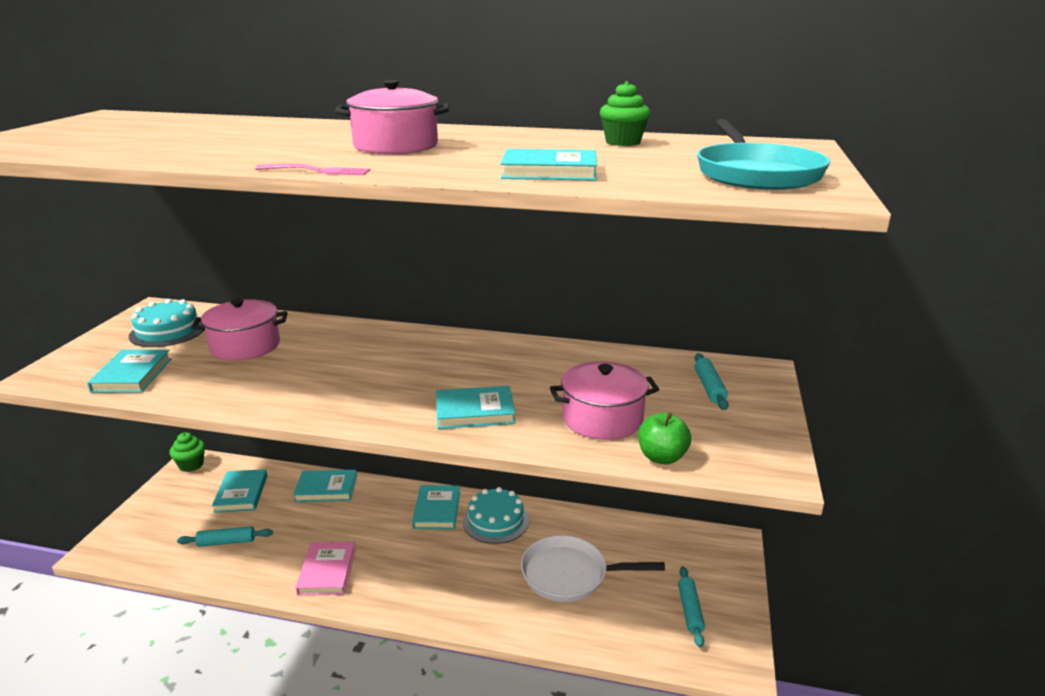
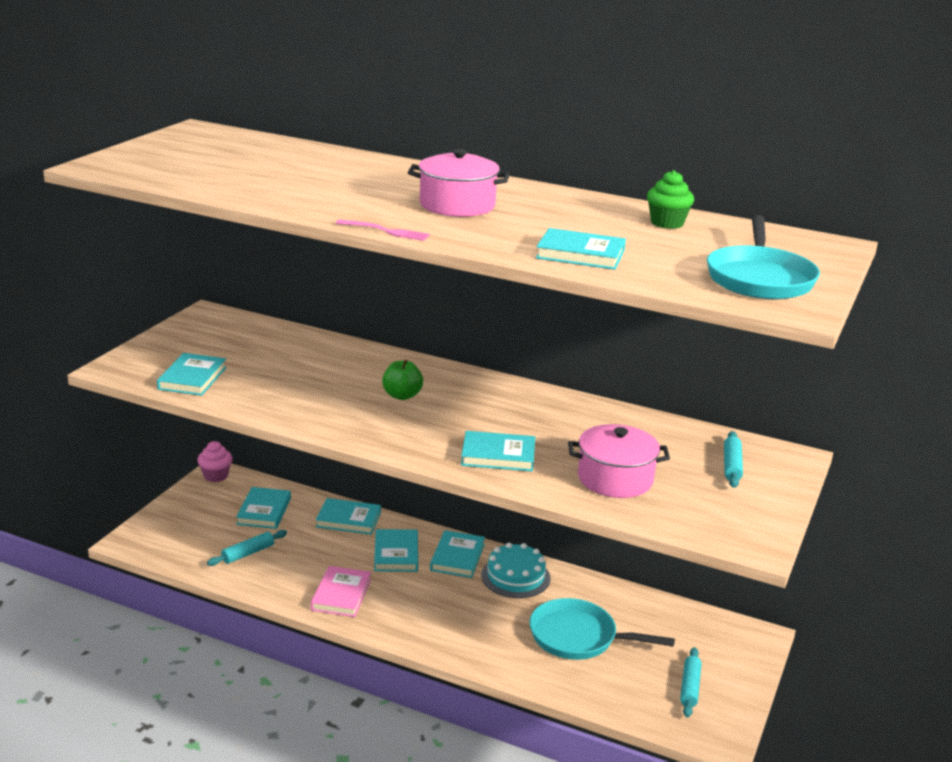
camera: 10 degrees right, 0 degrees up
(168, 331) = (221, 339): turquoise cake -> none
(191, 465) = (216, 476): green cupcake -> pink cupcake
(226, 542) = (248, 553): turquoise rolling pin -> turquoise rolling pin turned 45 degrees counterclockwise
(245, 346) = (294, 364): pink pot -> none
(377, 517) = (396, 554): none -> turquoise book
(570, 575) = (578, 637): white pan -> turquoise pan
(661, 457) = (657, 519): green apple -> green apple (402, 395)

